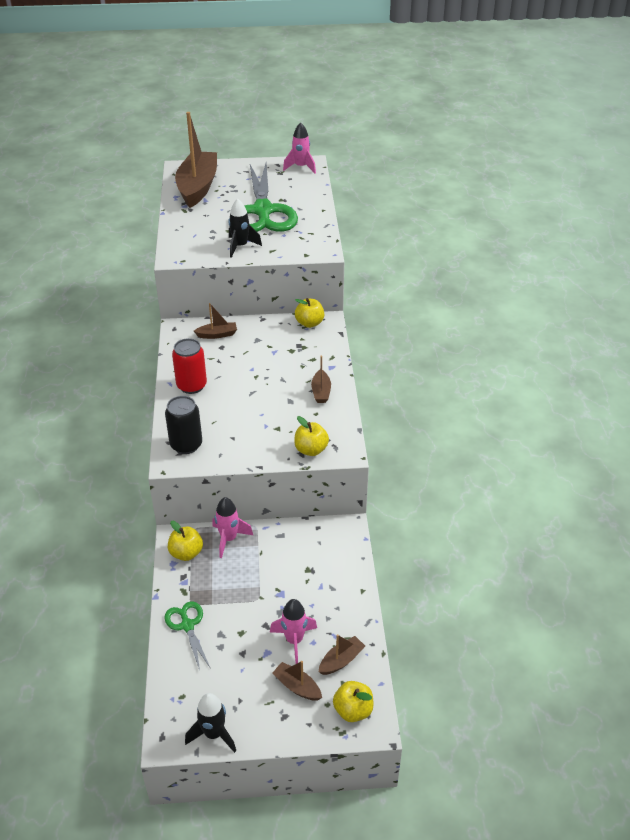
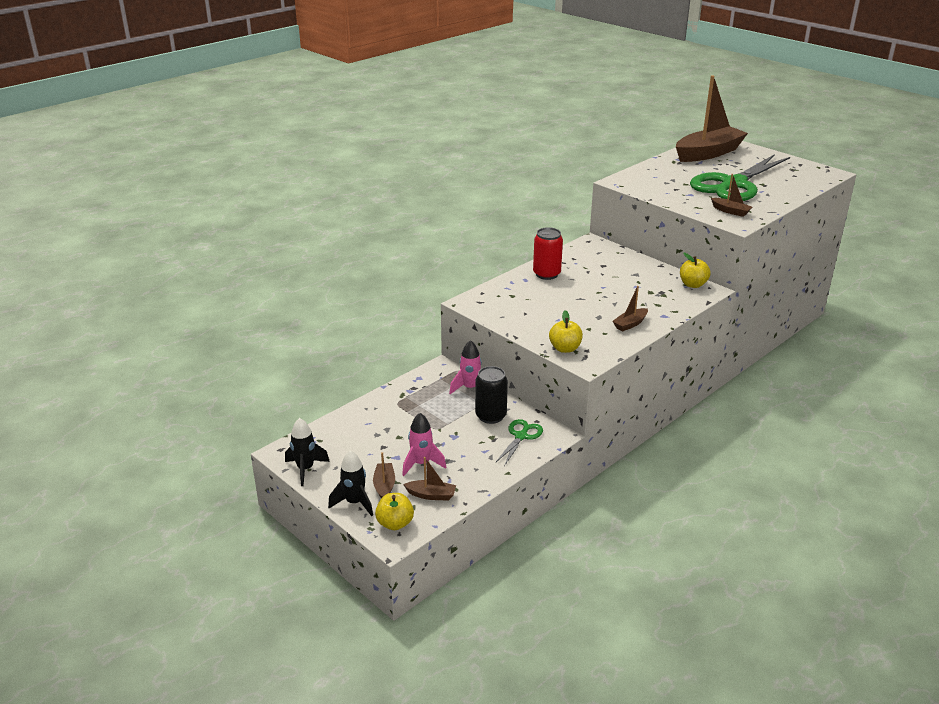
camera: 50 degrees right, 10 degrees down
(186, 445) = (490, 300): black can -> black can (491, 416)
(186, 553) = (434, 378): yellow apple -> none
(187, 625) = (376, 411): green scissors -> green scissors (521, 436)
(217, 334) = (612, 258): brown boat -> brown boat (730, 211)
(240, 246) = (677, 195): black rocket -> black rocket (355, 503)
(301, 167) = (817, 172): pink rocket -> none

